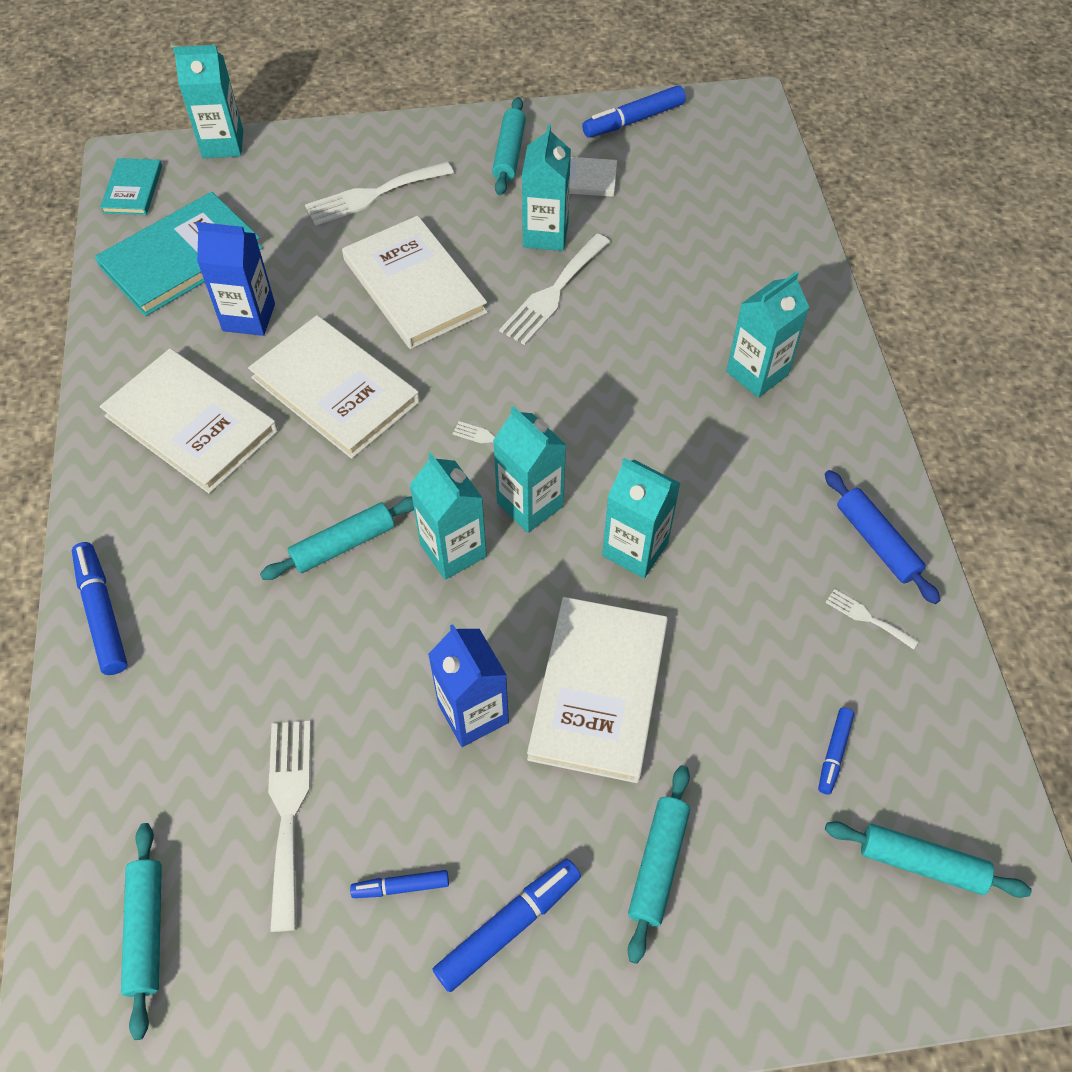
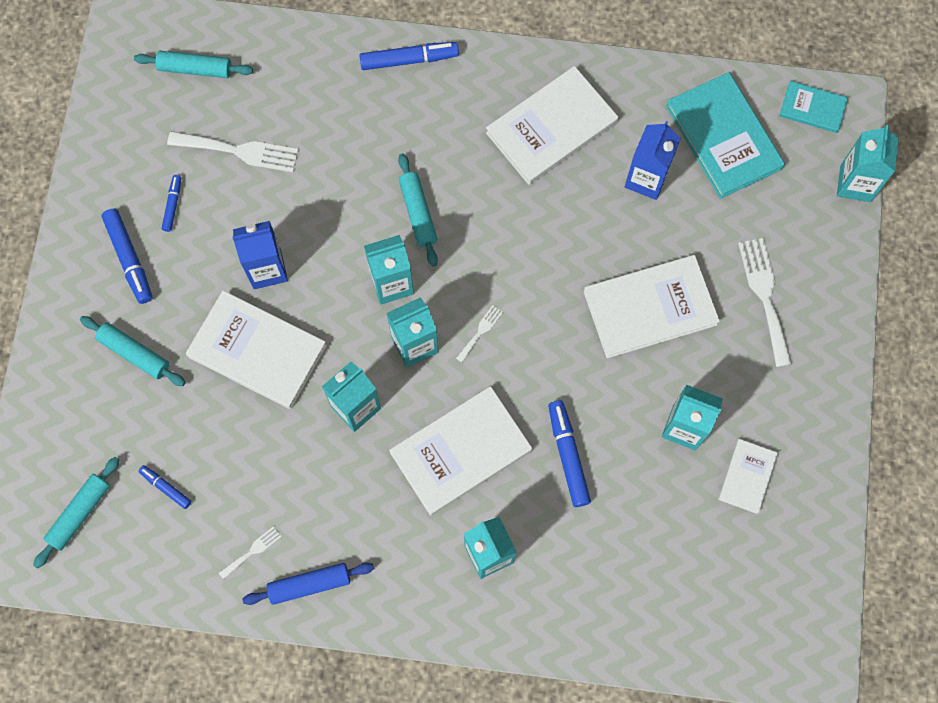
camera: 105 degrees right, 15 degrees up
(335, 389) = (557, 230): white book -> white book (461, 452)
(509, 153) = (793, 422): turquoise rolling pin -> none
(553, 293) = (615, 416): white fork -> none
(633, 120) = (817, 549): blue marker -> blue marker (568, 455)

